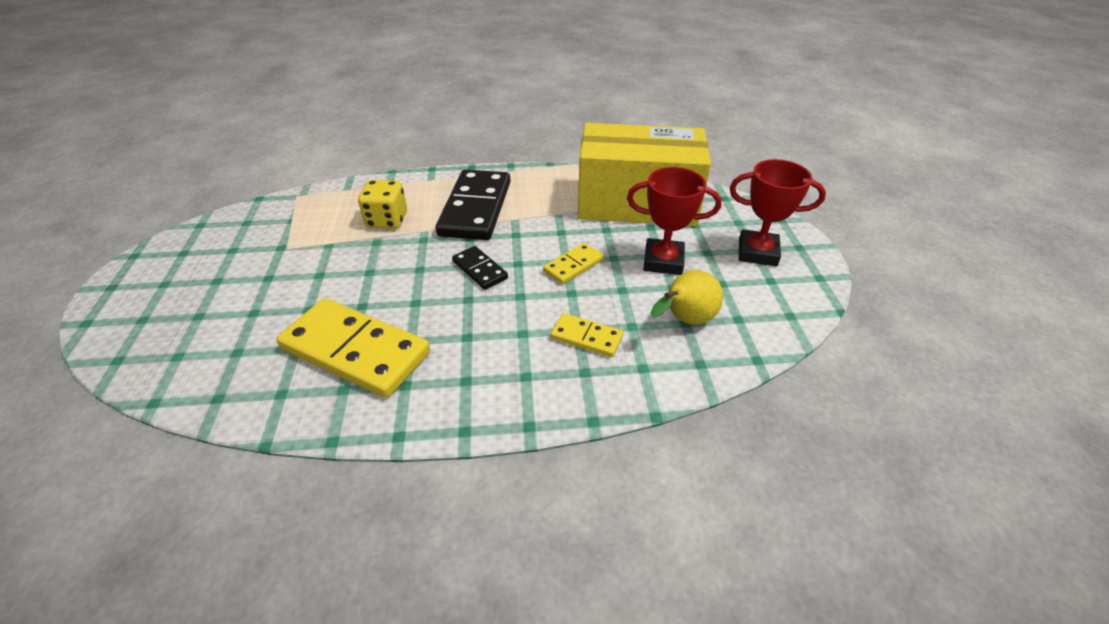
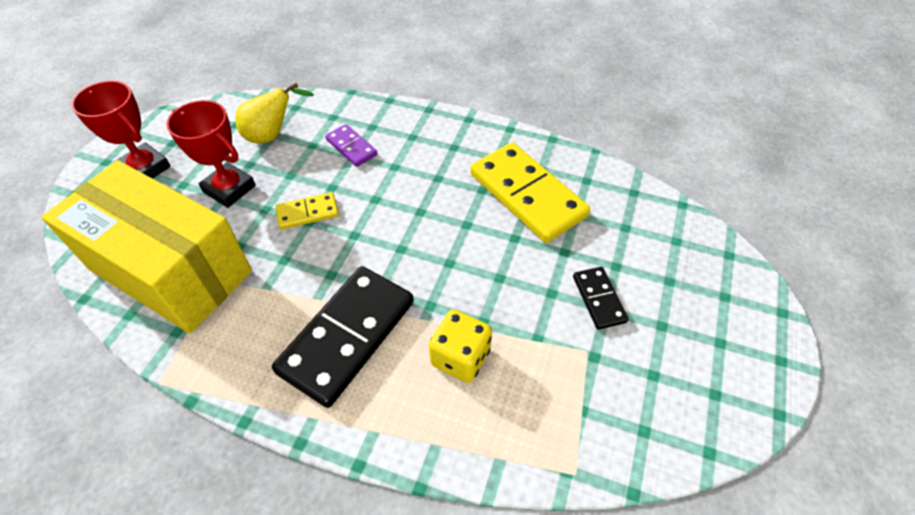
camera: 155 degrees left, 10 degrees up
(479, 270) = (393, 239): black domino -> black domino (599, 299)
(586, 337) = (351, 147): yellow domino -> purple domino

